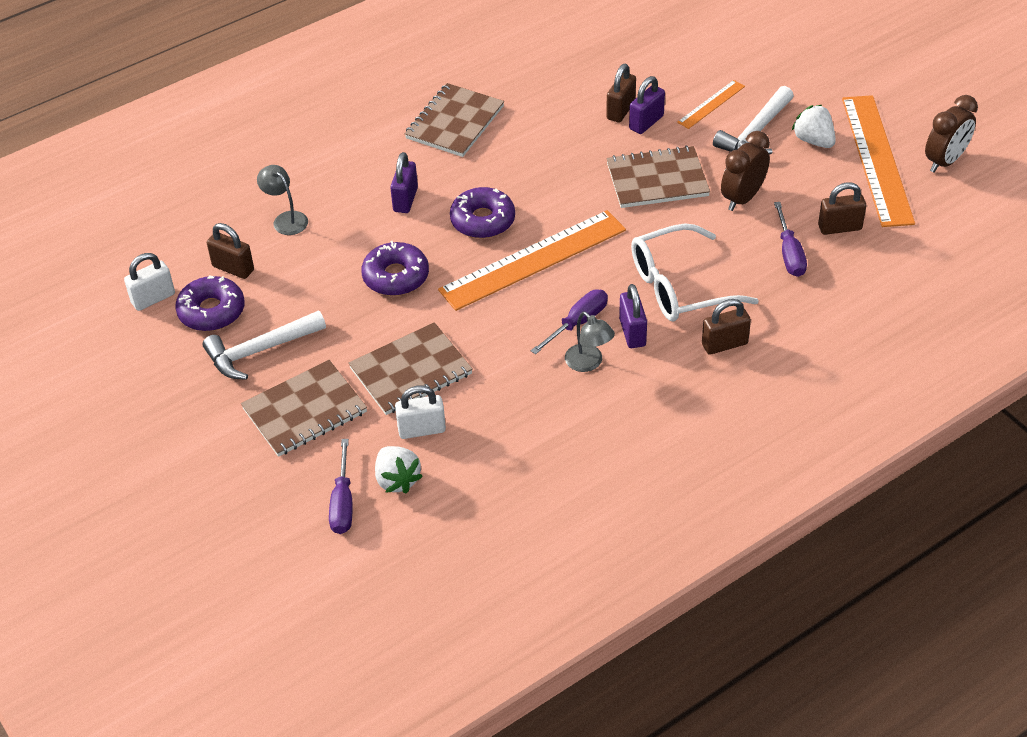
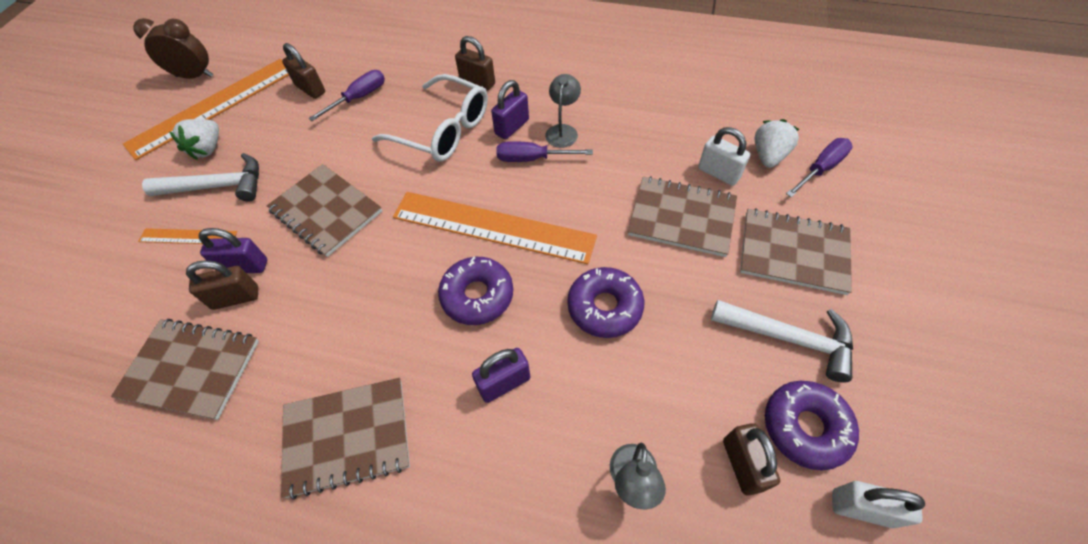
camera: 130 degrees left, 10 degrees up
(582, 77) = (191, 369): none -> brown notebook
(742, 198) = (313, 150): brown clock -> none

